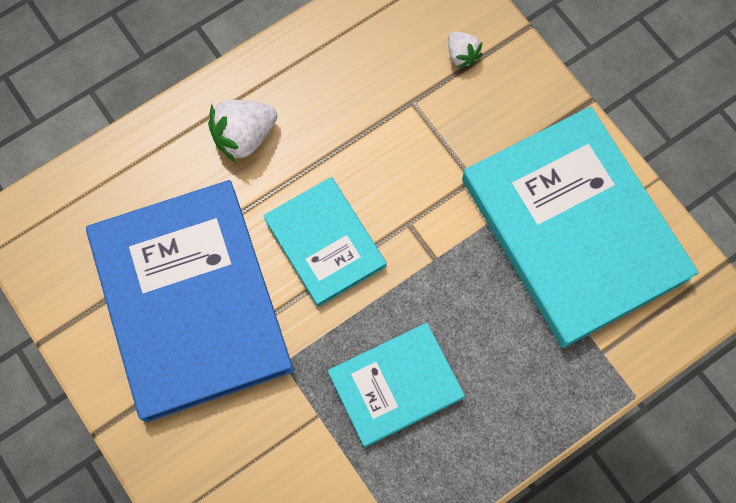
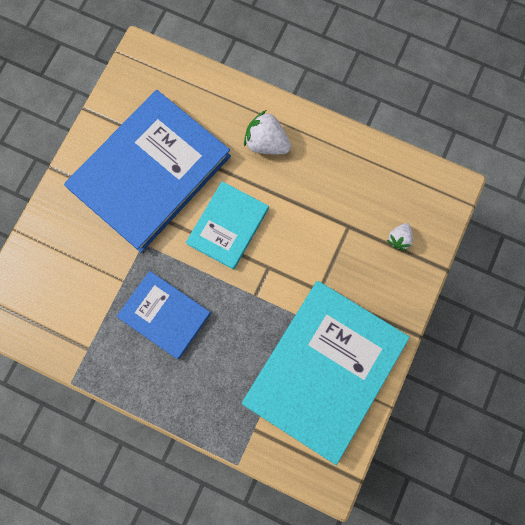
camera: 60 degrees right, 5 degrees up
(395, 385) = (164, 315): turquoise book -> blue book

